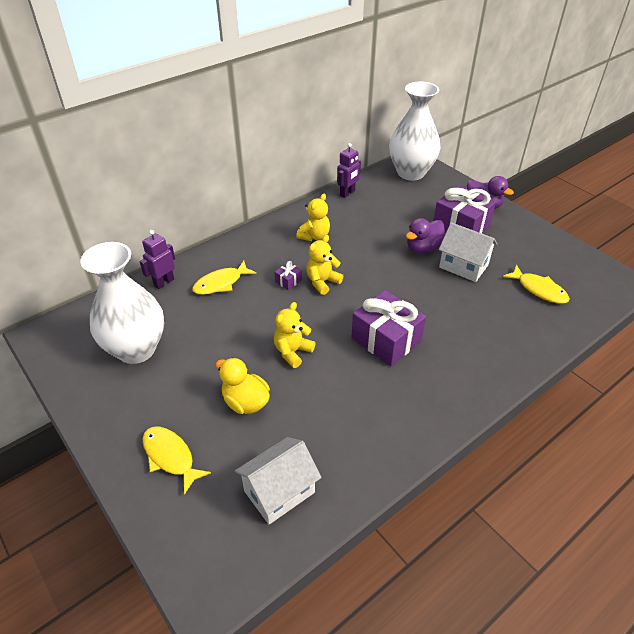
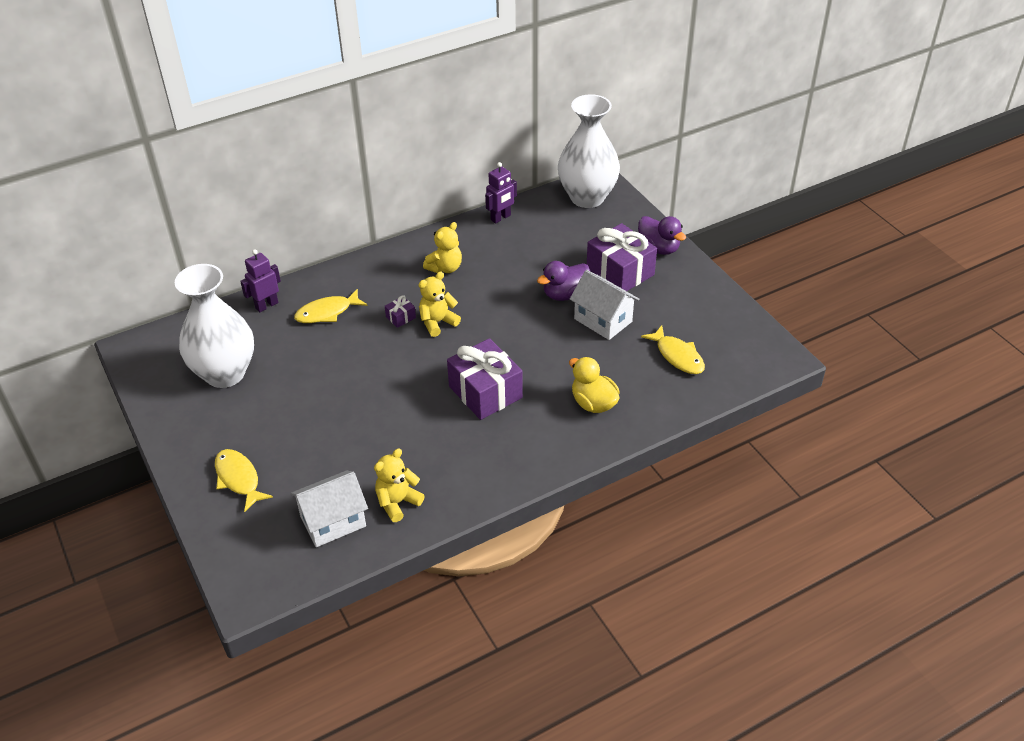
camera: 10 degrees right, 0 degrees up
(245, 402) = (322, 437): yellow duck -> yellow duck (593, 403)
(292, 352) = (383, 394): yellow teddy bear -> yellow teddy bear (397, 502)

